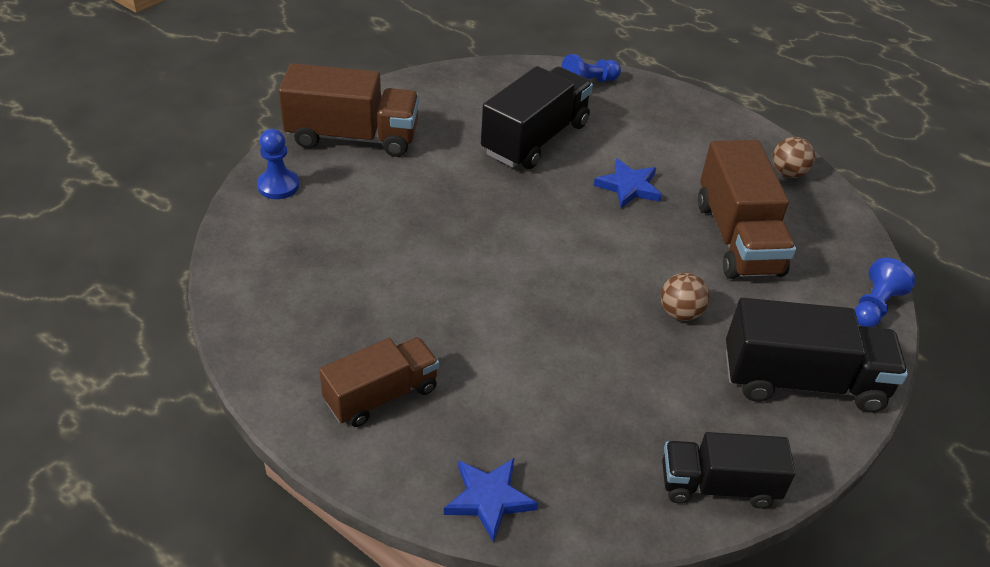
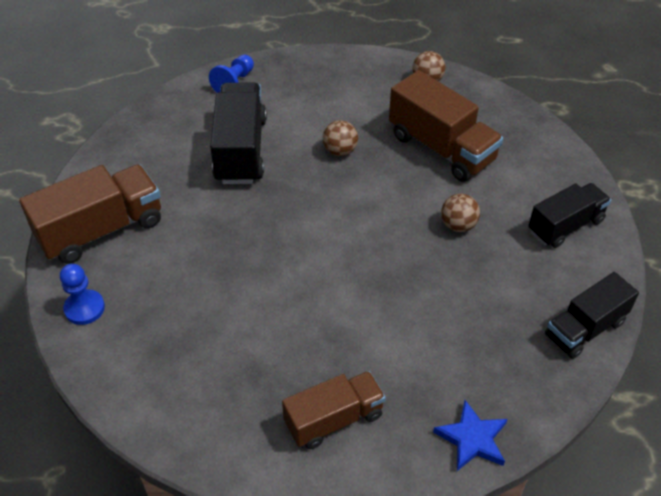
camera: 35 degrees left, 5 degrees up
(381, 395) = (334, 419): brown truck -> brown truck turned 45 degrees clockwise
(628, 187) = (340, 151): blue star -> brown ball
(802, 381) = (565, 226): black truck -> black truck, size x0.66
(874, 306) = (557, 148): blue pawn -> none

